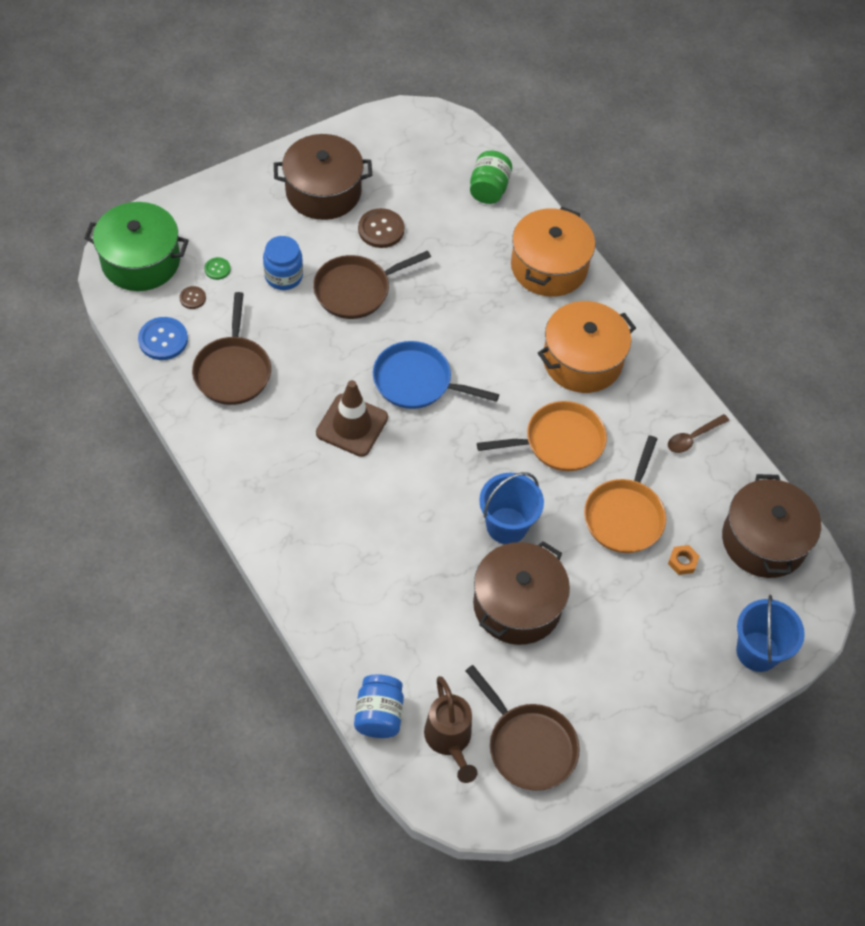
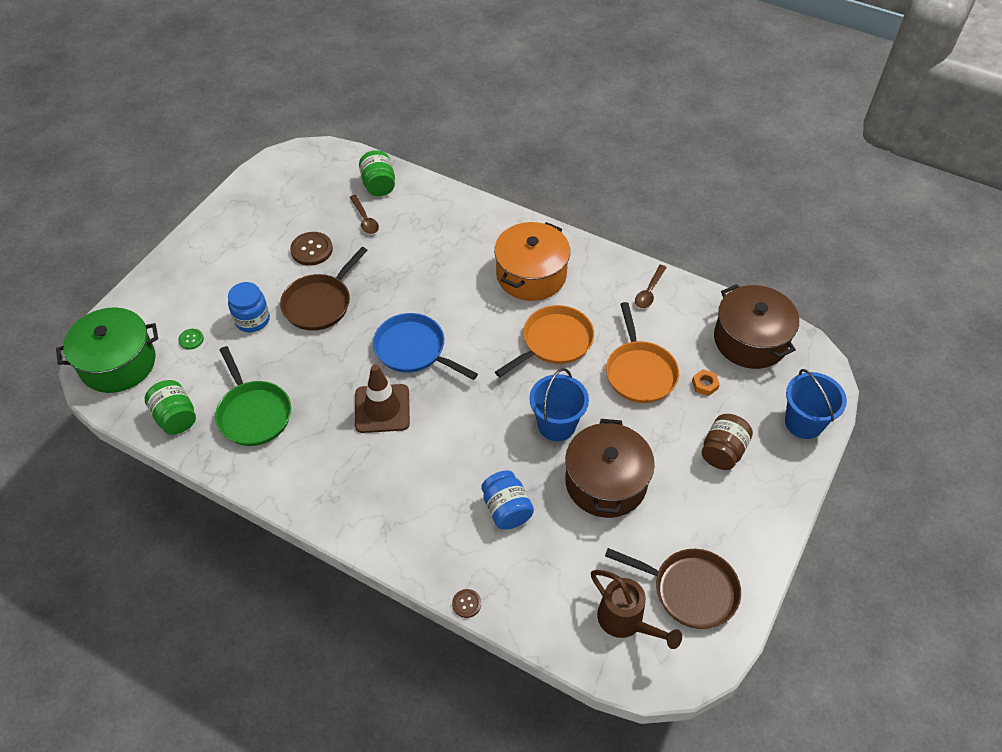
camera: 25 degrees left, 5 degrees down
(163, 339) = (176, 417): blue button -> green jar
(192, 298) = (183, 372): brown button -> brown button (466, 604)
(233, 370) = (253, 413): brown pan -> green pan
(323, 191) = (246, 242): brown pot -> none
(379, 715) = (555, 633): blue jar -> blue jar (506, 510)
(417, 381) = (414, 350): blue pan -> blue pan turned 45 degrees clockwise
(452, 221) = (365, 219): none -> brown spoon
(549, 266) = (461, 220): orange pot -> none
(653, 636) = (723, 451): none -> brown jar

